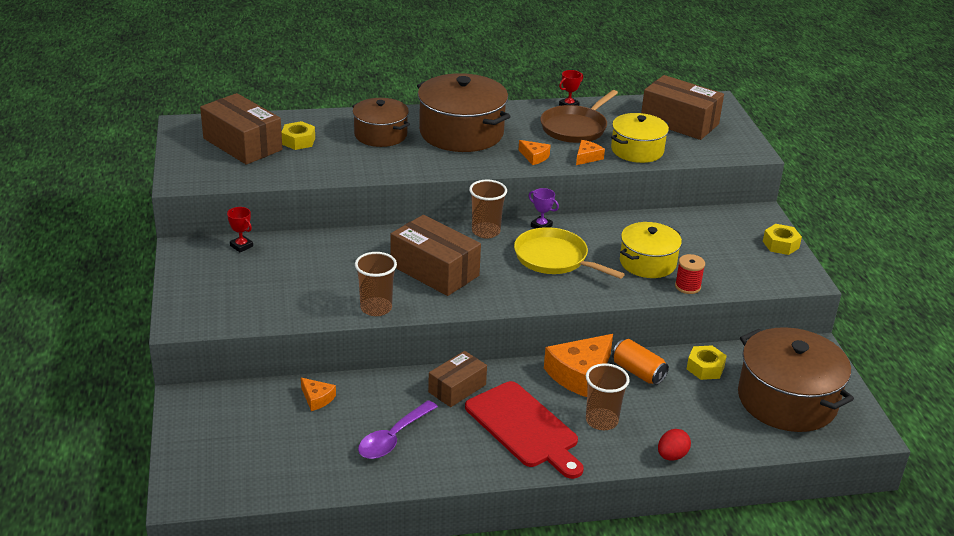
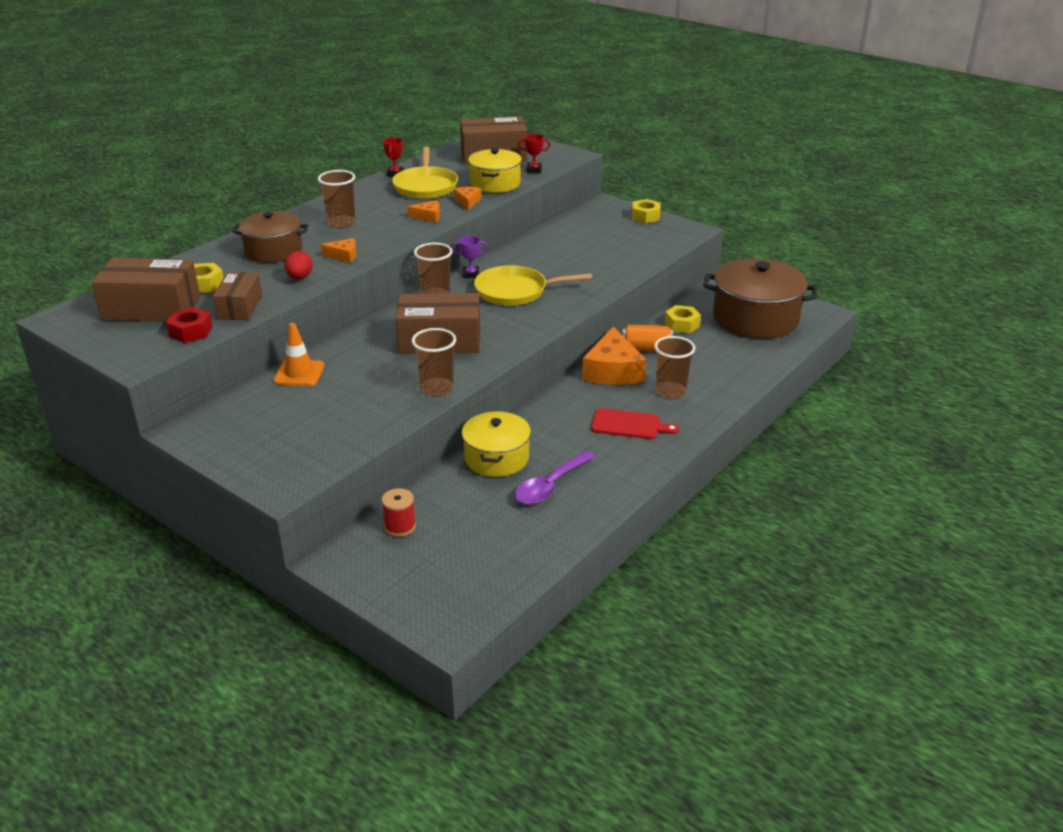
camera: 40 degrees left, 0 degrees up
(239, 174) = (191, 331): none -> red nut
(241, 246) = (240, 402): red trophy -> red trophy (534, 170)
(305, 244) = (299, 373): none -> orange traffic cone
(317, 399) = (448, 494): orange cheese -> orange cheese (344, 256)
(393, 438) = (550, 486): purple spoon -> purple spoon turned 45 degrees clockwise
(457, 388) = (543, 426): brown box -> brown box (240, 307)
(461, 133) = (341, 223): brown pot -> brown cup
(524, 428) = (629, 425): red cutting board -> red cutting board, size x0.61
(575, 128) = (425, 186): brown pan -> yellow pan
(647, 262) = (582, 264): yellow pot -> yellow pot (496, 458)
(671, 456) = (743, 388): red egg -> red egg (300, 278)
(687, 286) = (631, 267): red spool -> red spool (400, 526)

